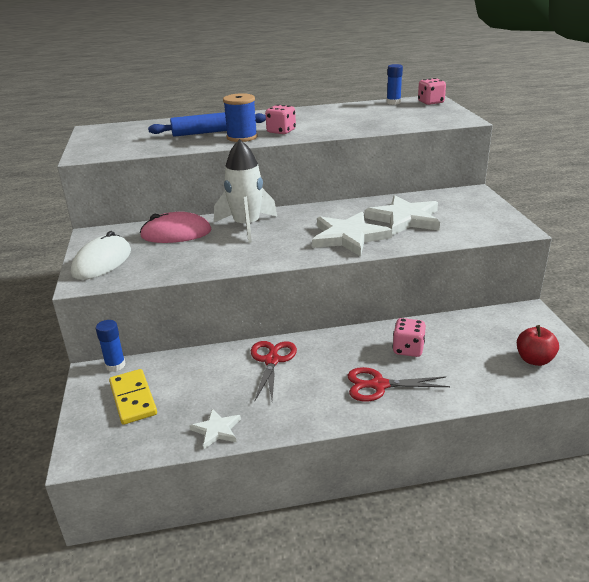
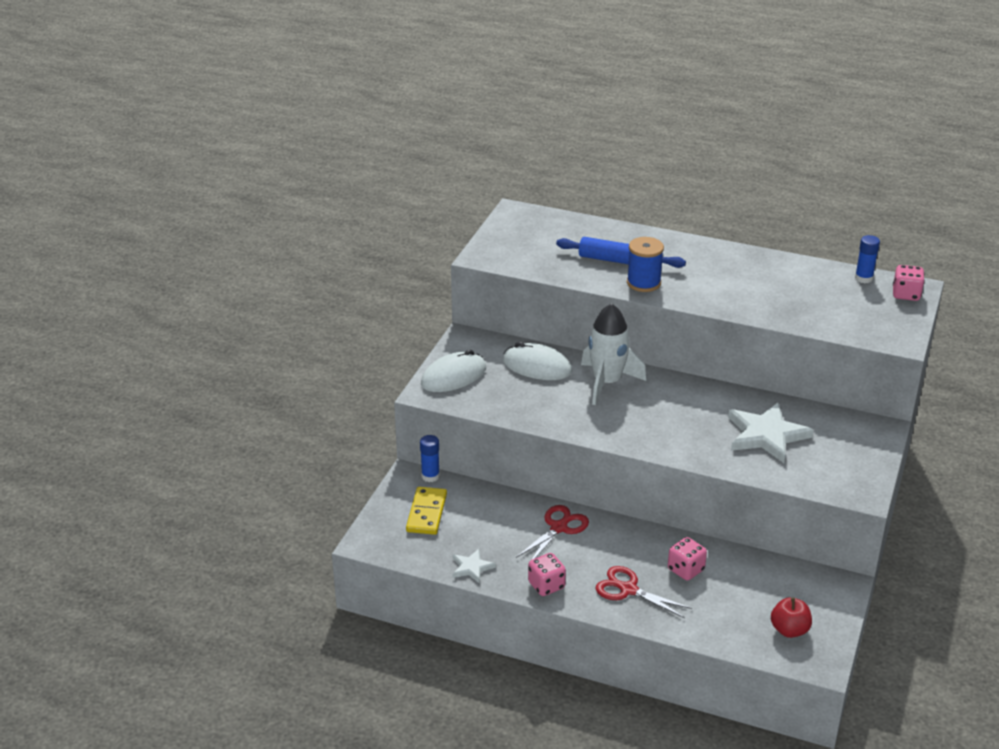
camera: 30 degrees right, 5 degrees up
(176, 233) = (537, 366): pink mouse -> white mouse
(281, 131) = (690, 288): pink dice -> pink dice (546, 585)
(348, 237) = (689, 435): white star -> none

